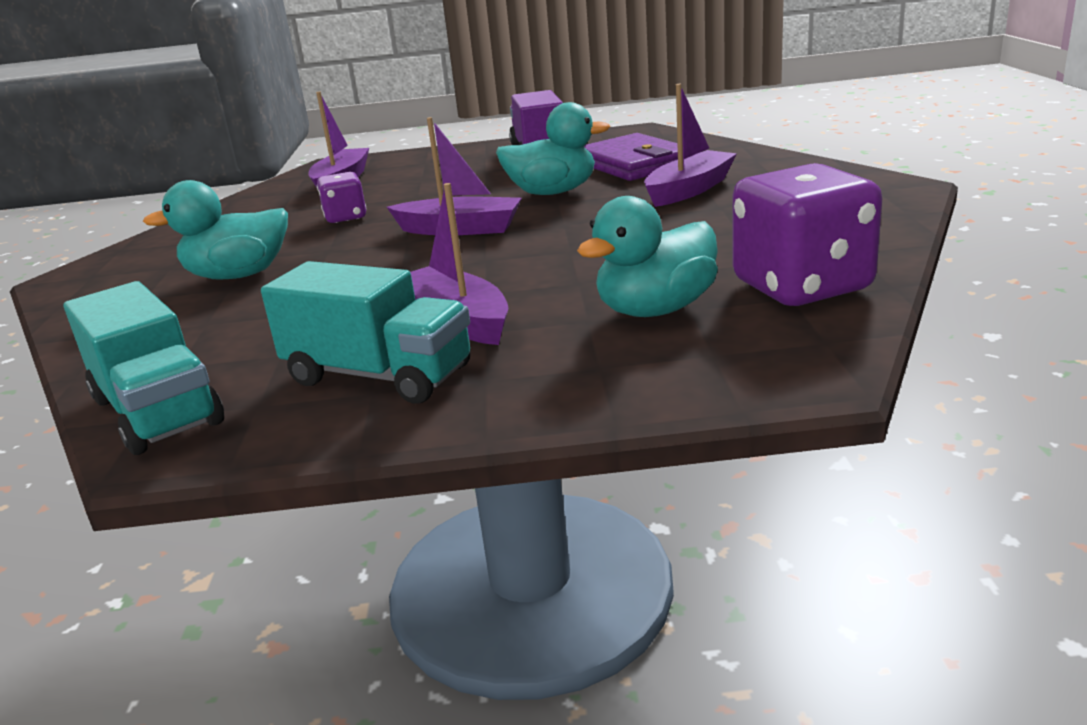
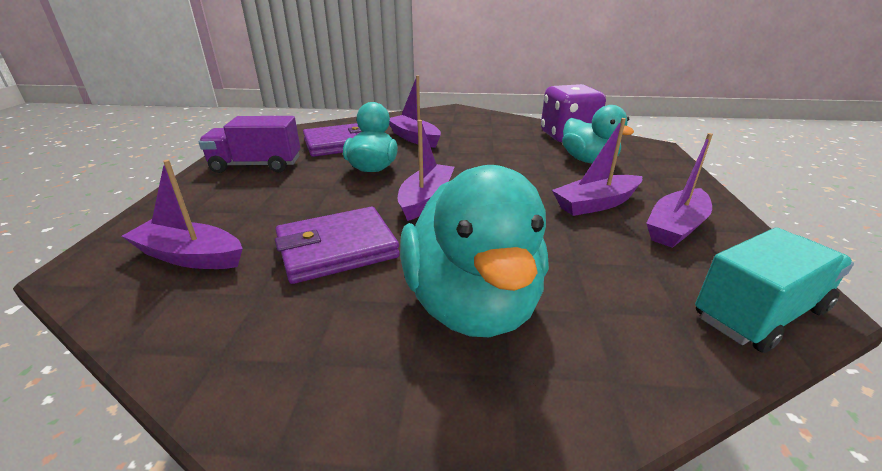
camera: 85 degrees left, 5 degrees up
(238, 275) = (472, 304): turquoise duck -> turquoise duck, size x1.59
(345, 217) = (337, 249): purple dice -> purple wallet
(379, 375) = (675, 227): turquoise truck -> purple boat

